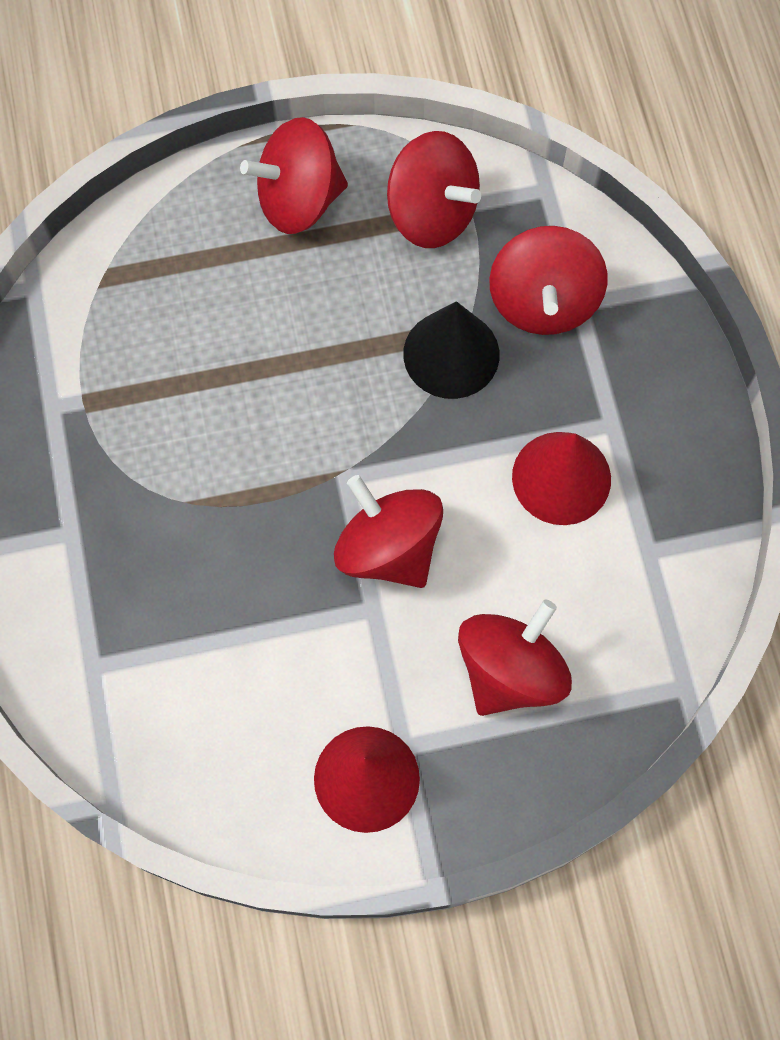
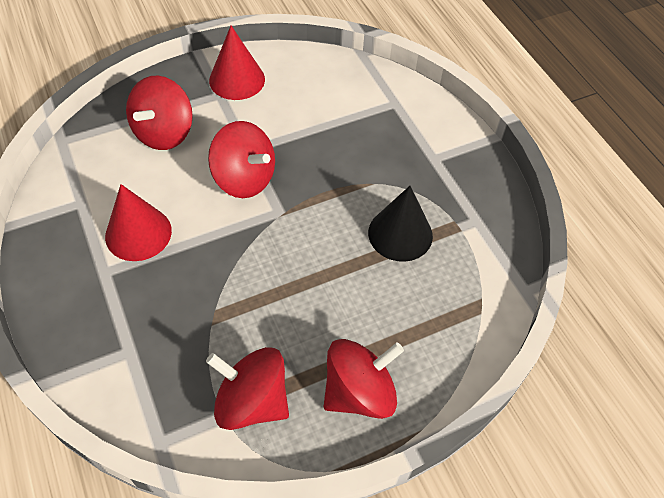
camera: 165 degrees right, 15 degrees down
(451, 354) = (221, 297): black cone -> black cone (400, 234)
(543, 301) = (157, 347): red spinning top -> none

